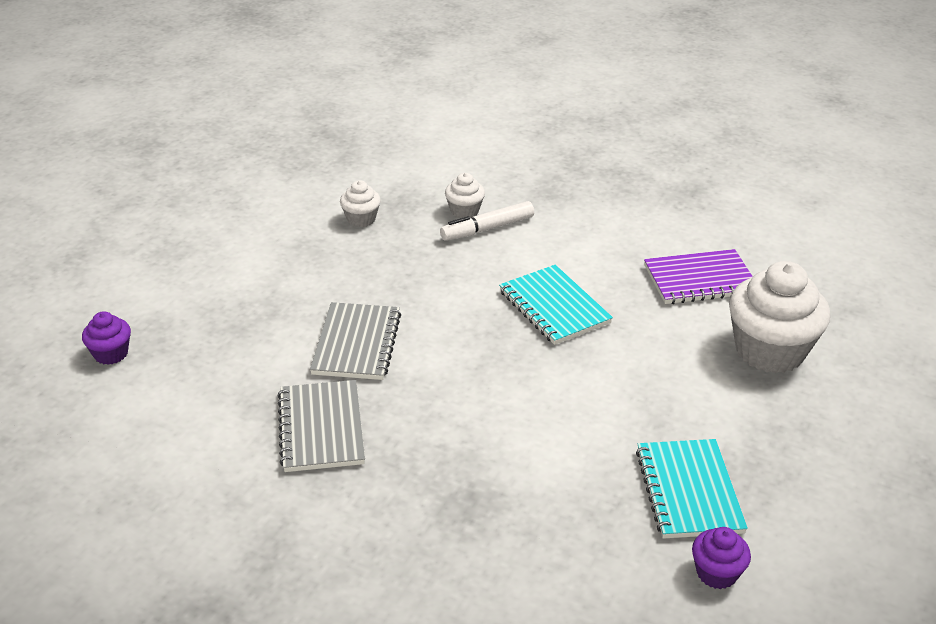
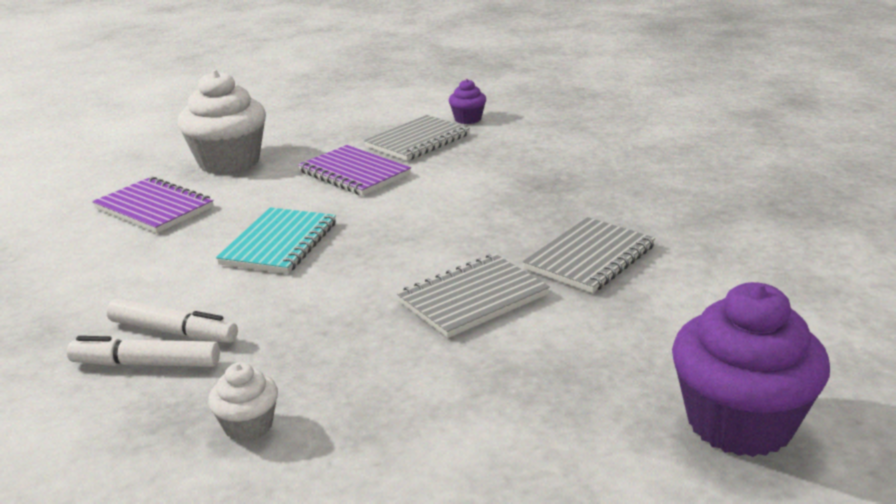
camera: 130 degrees left, 10 degrees down
(111, 354) = (739, 423): purple cupcake -> purple cupcake, size x2.08
(464, 211) = (146, 364): white cupcake -> white marker
(648, 405) = (354, 173): none -> purple notebook
(689, 491) = (417, 141): turquoise notebook -> grey notebook

